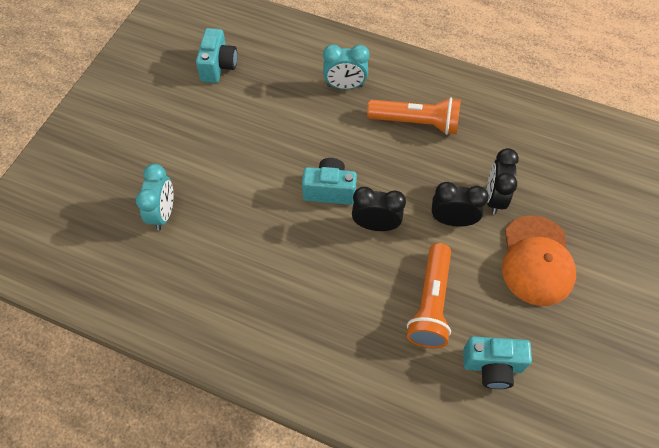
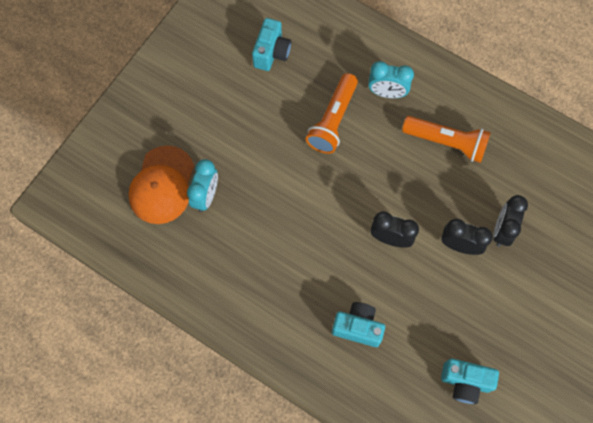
camera: 10 degrees right, 10 degrees up
(330, 190) = (355, 198): turquoise camera -> turquoise camera (358, 327)
(431, 303) = (424, 319): orange flashlight -> orange flashlight (333, 120)
(536, 260) = (526, 296): orange cap -> orange cap (162, 185)

